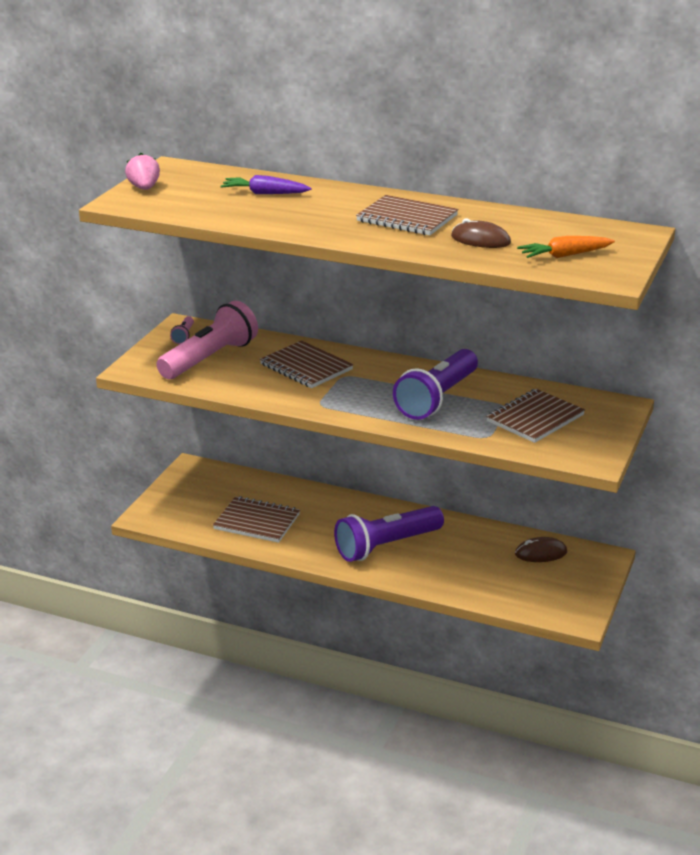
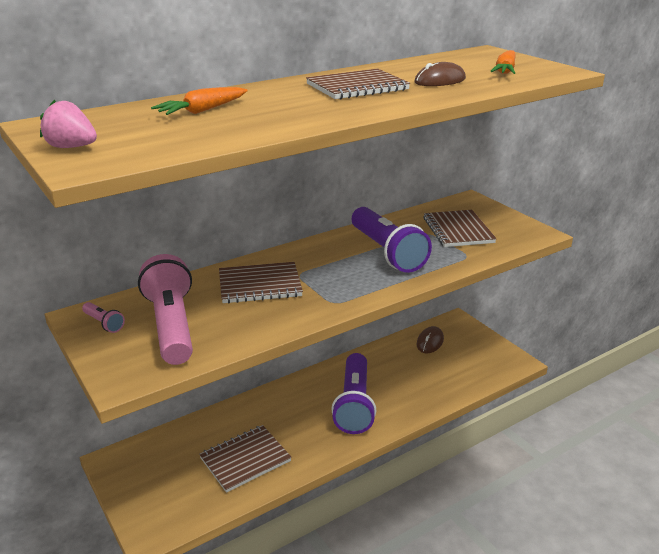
camera: 55 degrees left, 0 degrees up
(265, 193) = (202, 111): purple carrot -> orange carrot

